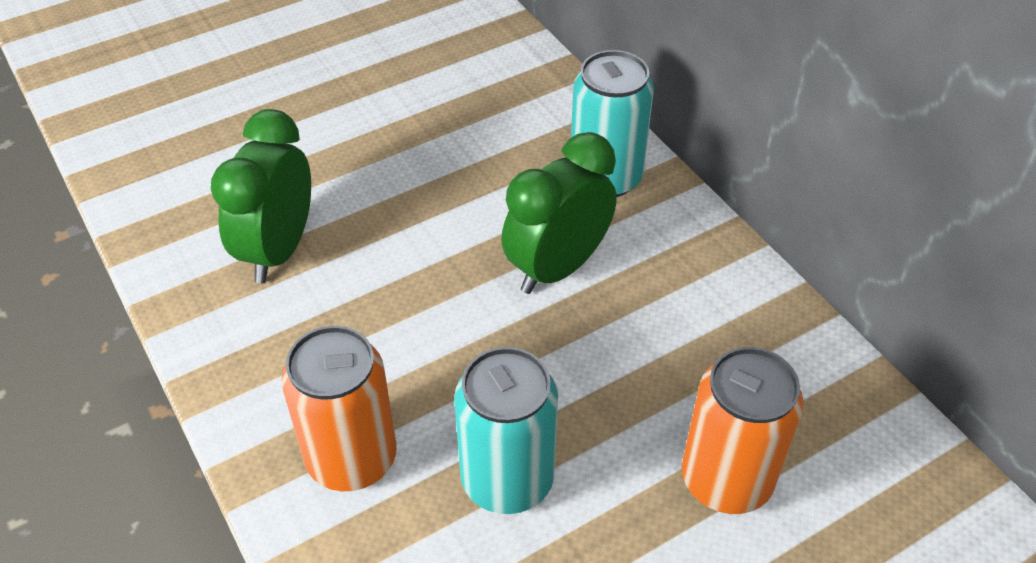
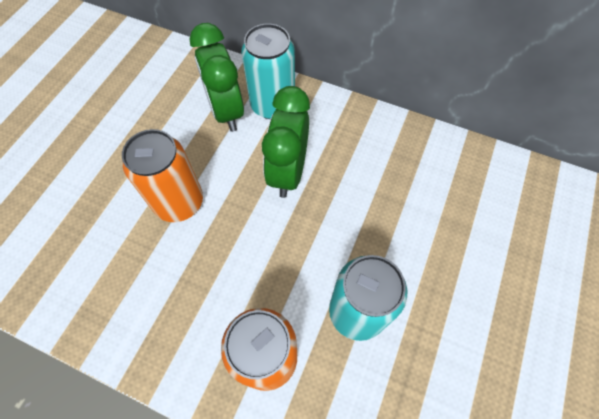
camera: 35 degrees left, 15 degrees up
(278, 250) = (121, 255): green clock -> green clock (226, 111)
(726, 479) = (455, 240): orange can -> orange can (179, 202)

